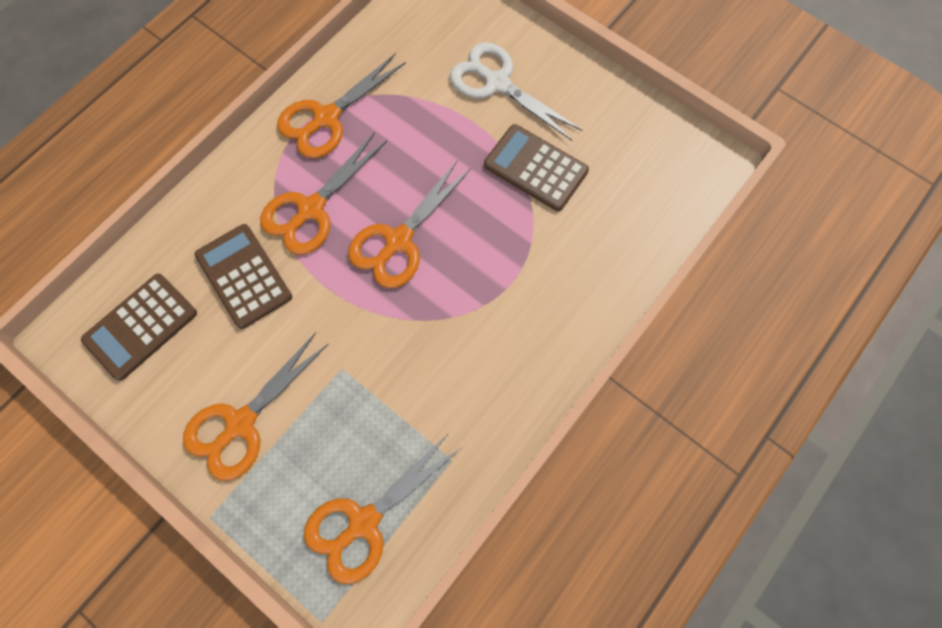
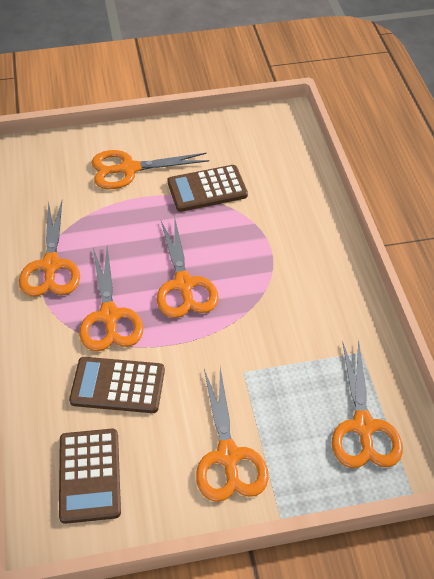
camera: 50 degrees left, 20 degrees down
(497, 83) = (129, 169): white scissors -> orange scissors

